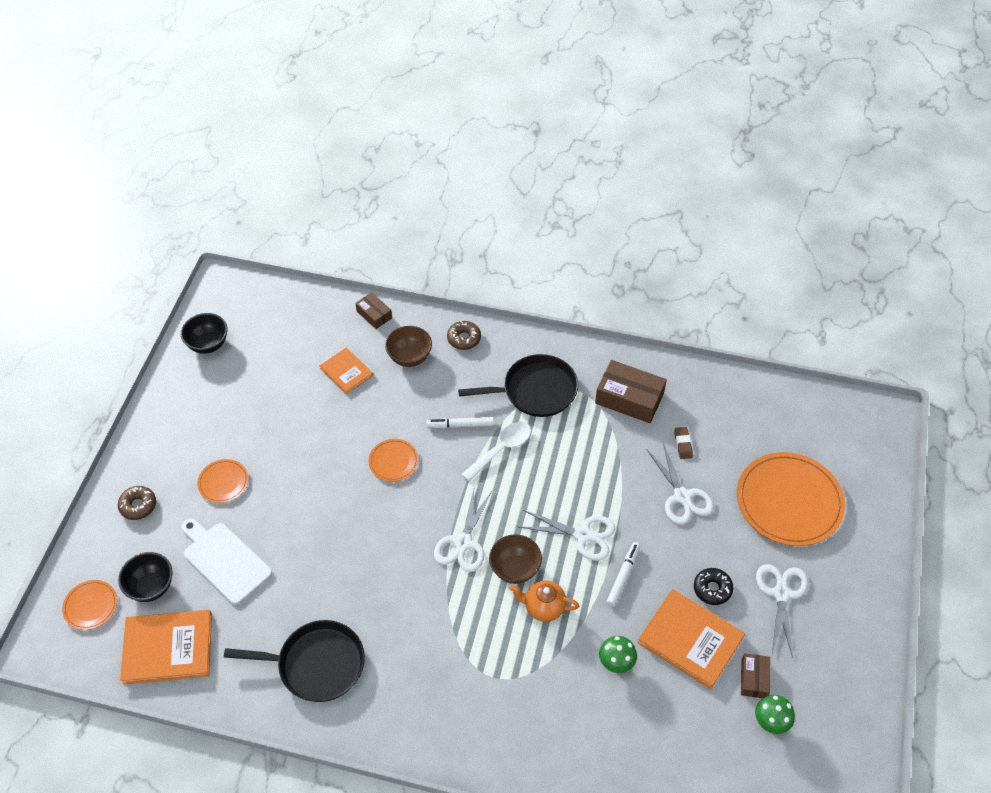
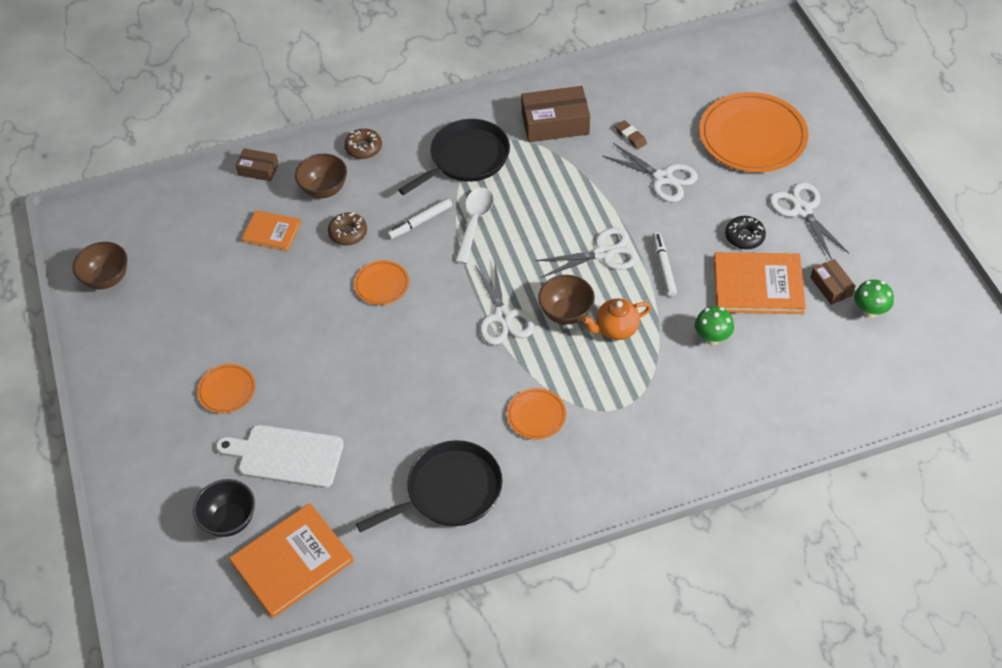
camera: 30 degrees left, 0 degrees up
(90, 606) = (180, 571): orange plate -> orange plate (536, 415)
(138, 505) = (154, 457): brown donut -> brown donut (348, 233)
(208, 344) = (107, 278): black bowl -> brown bowl

